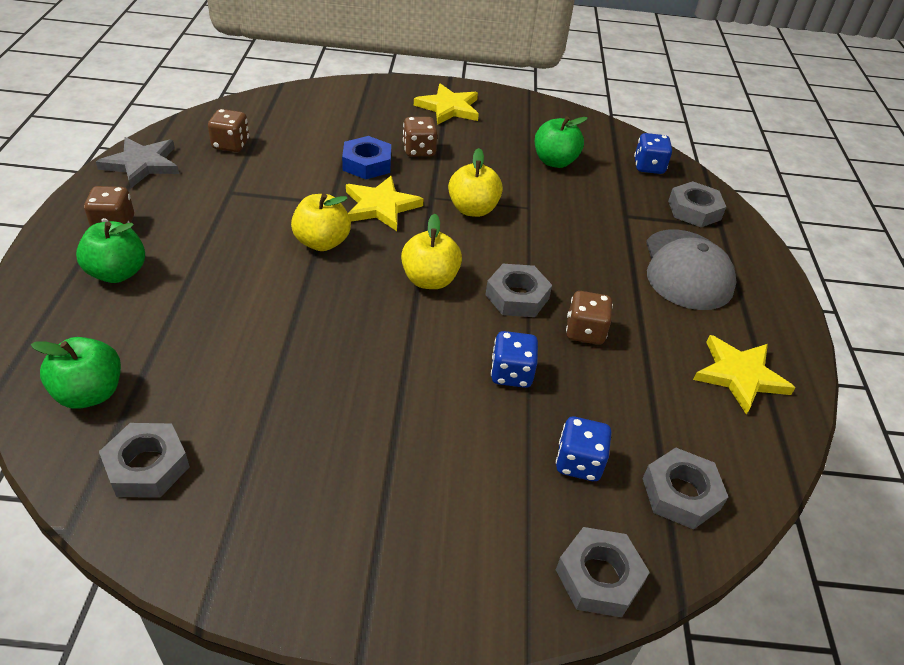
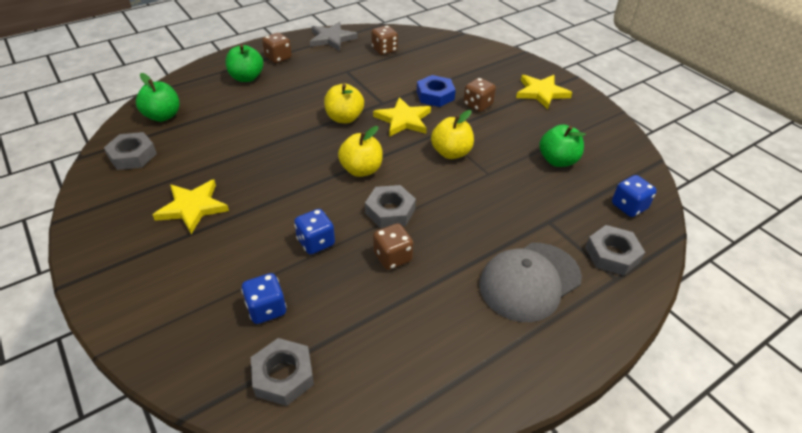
camera: 55 degrees right, 0 degrees up
(599, 577) = (178, 361): grey nut -> none
(739, 375) = (441, 363): yellow star -> yellow star (192, 207)

